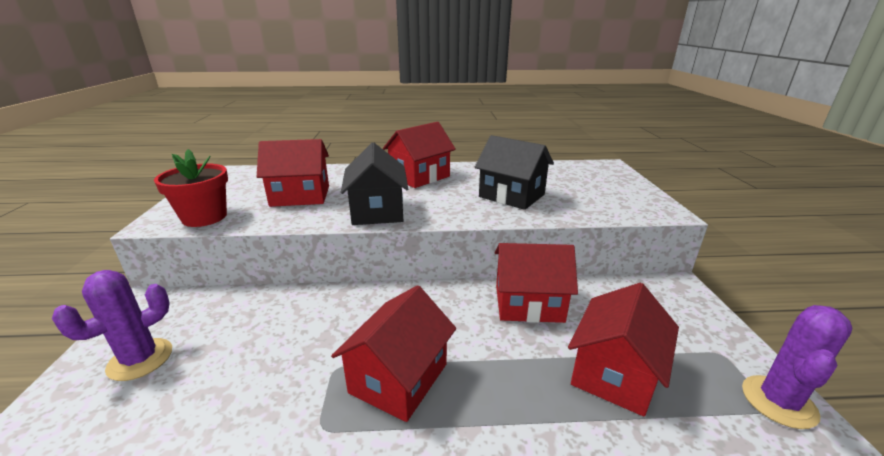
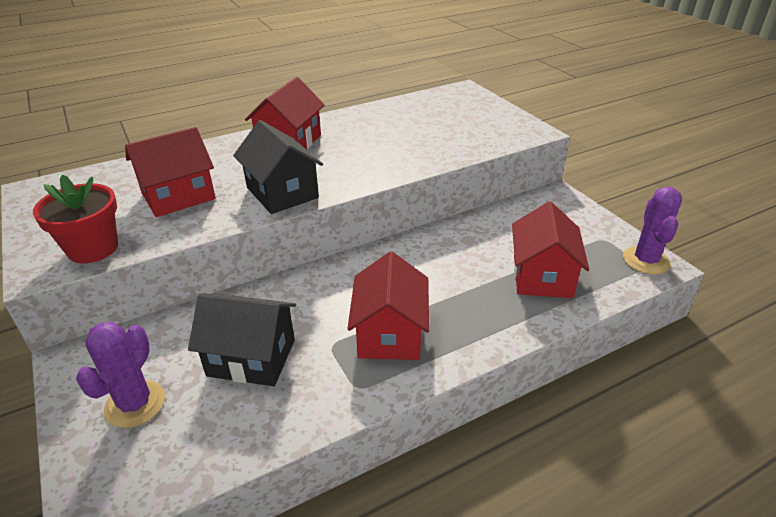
camera: 25 degrees left, 10 degrees up
(511, 195) = (398, 144): black house -> black house (251, 357)
(528, 303) = (453, 243): red house -> none

